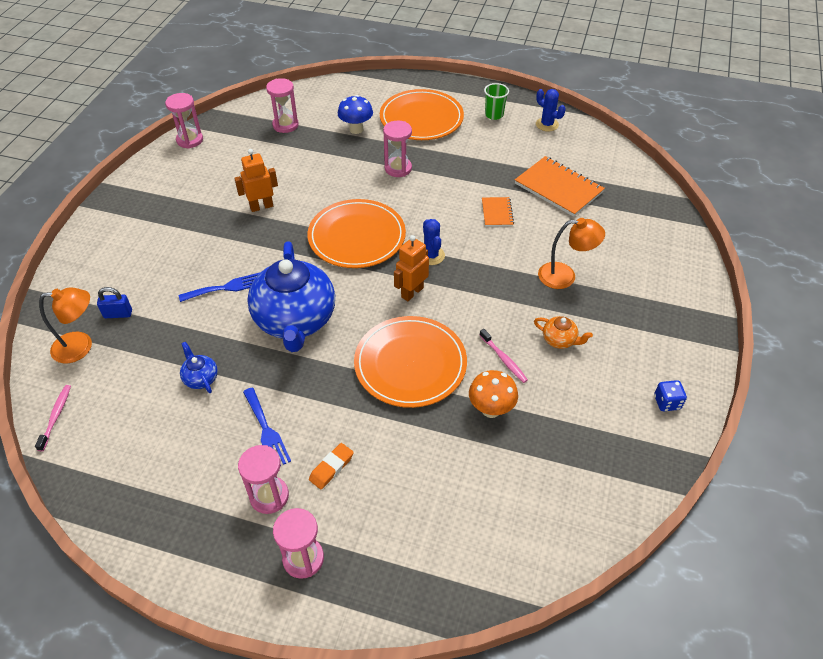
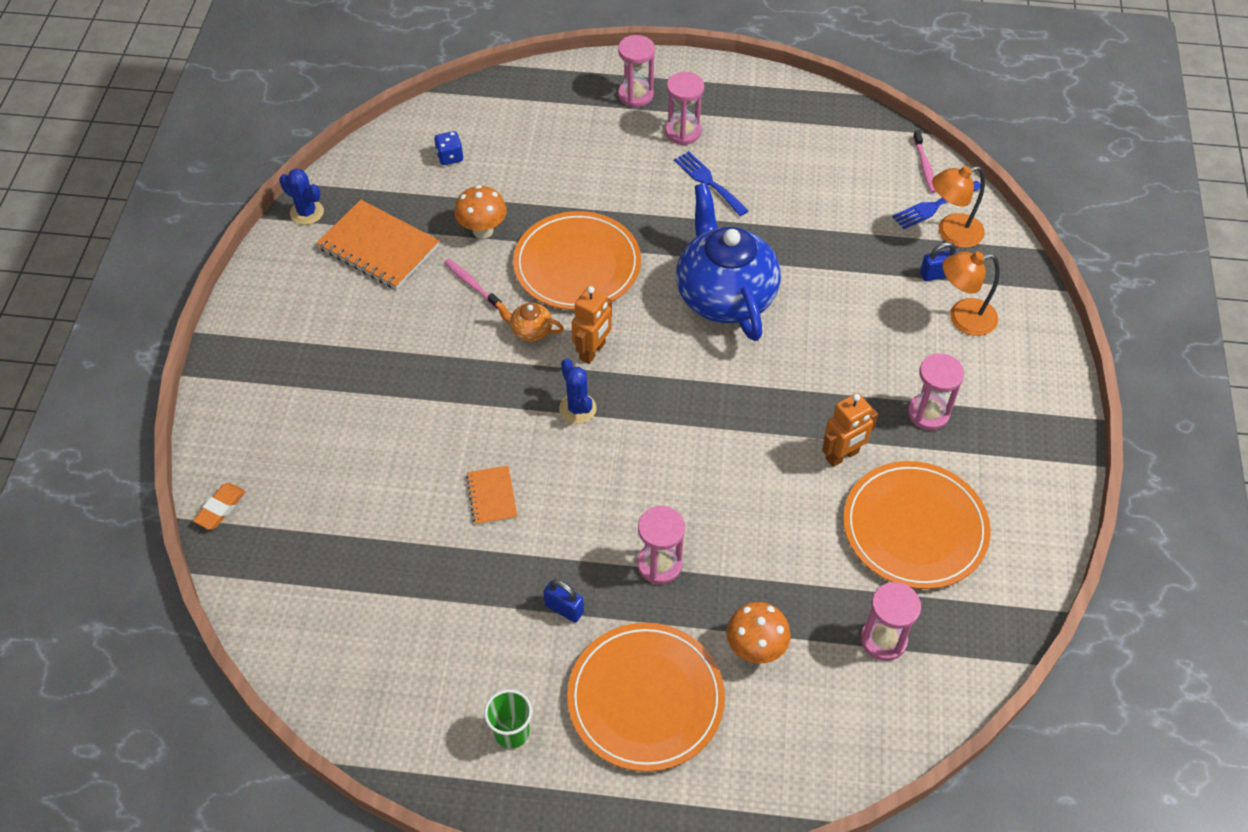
camera: 170 degrees right, 5 degrees up
(190, 140) = (1026, 576): pink hourglass -> pink hourglass (928, 413)
(201, 378) = (800, 219): blue teapot -> none
(226, 287) = (827, 325): blue fork -> blue fork (934, 206)
(331, 468) = (633, 160): orange eraser -> orange eraser (220, 508)
(356, 129) = (755, 649): blue mushroom -> orange mushroom
(357, 237) = (687, 424): orange plate -> orange plate (914, 528)
(458, 156) = (564, 609): none -> blue padlock
(547, 124) = (411, 719): blue cactus -> blue cactus (307, 212)
(558, 188) = (397, 561): orange notebook -> orange notebook (379, 247)
(559, 340) = (406, 315): orange teapot -> orange teapot (530, 330)
(565, 276) = (395, 403): orange lamp -> orange lamp (962, 318)
(667, 402) = (292, 262): blue dice -> blue dice (450, 157)

